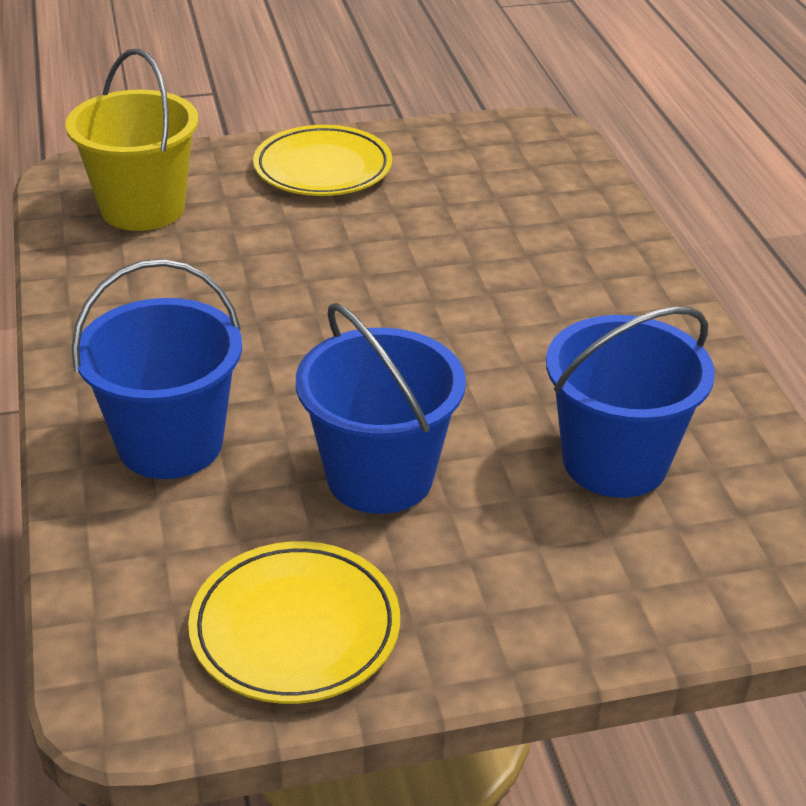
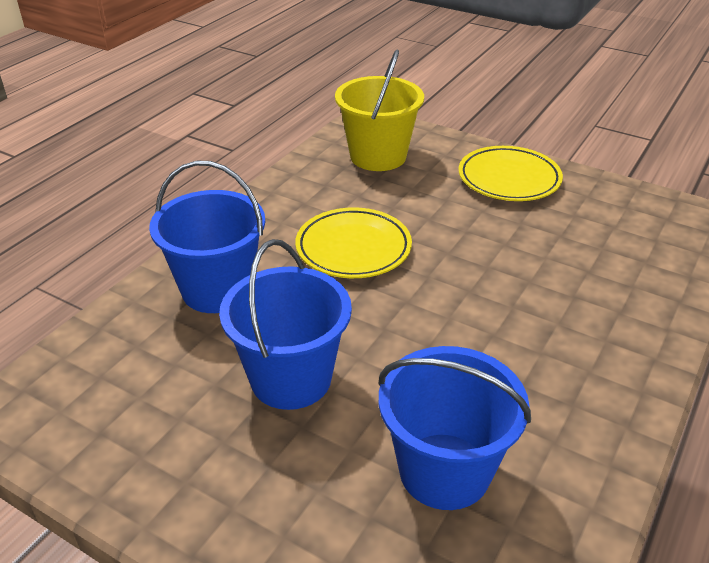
camera: 45 degrees right, 0 degrees up
(295, 629) = (129, 435): yellow plate -> yellow plate (353, 248)

